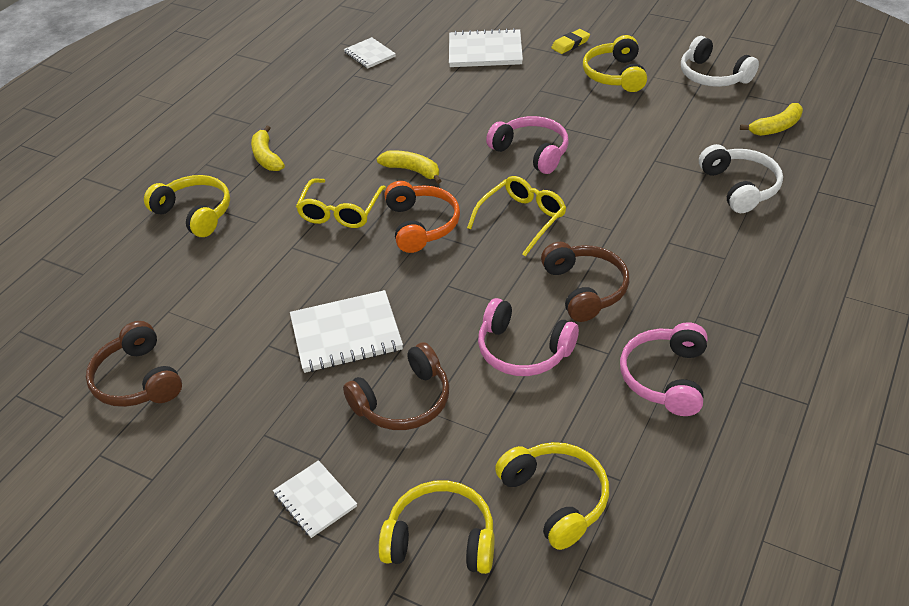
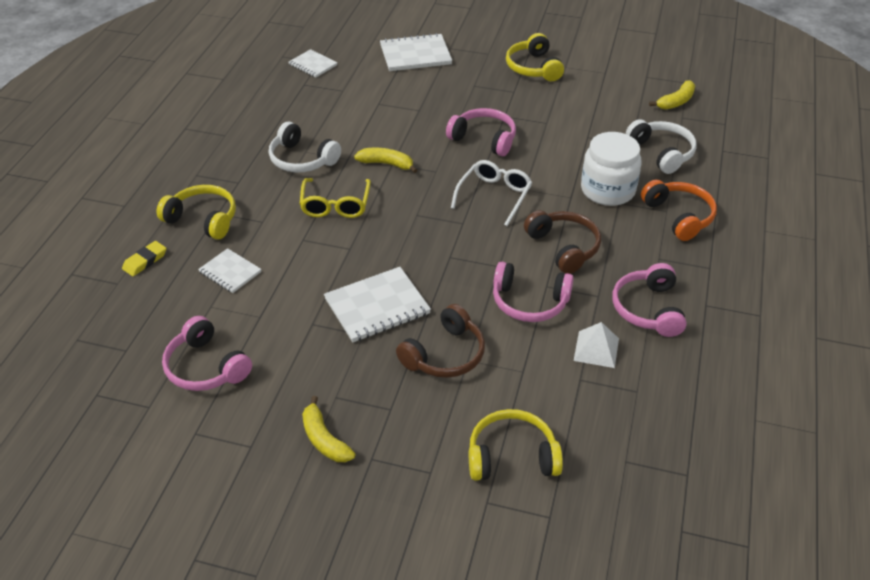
camera: 15 degrees left, 0 degrees up
(138, 379) = (206, 367): brown headphones -> pink headphones
(266, 157) = (251, 164): yellow banana -> yellow banana (324, 439)
(315, 500) = (398, 442): white notebook -> white notebook (230, 272)
(421, 225) = (410, 209): orange headphones -> orange headphones (678, 216)
(522, 219) = (494, 196): yellow glasses -> white glasses
(555, 499) = (591, 412): yellow headphones -> none
(570, 44) = (487, 44): yellow eraser -> yellow eraser (145, 261)
(585, 419) = (596, 349): none -> white pyramid
(659, 226) = (607, 190): none -> white jar
(713, 76) = (614, 62): white headphones -> white headphones (302, 159)

